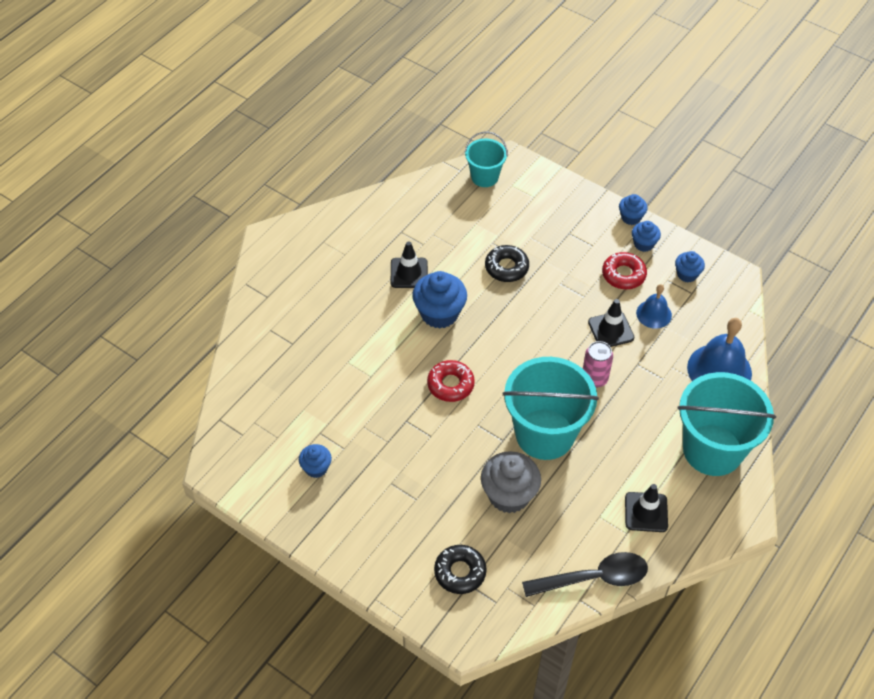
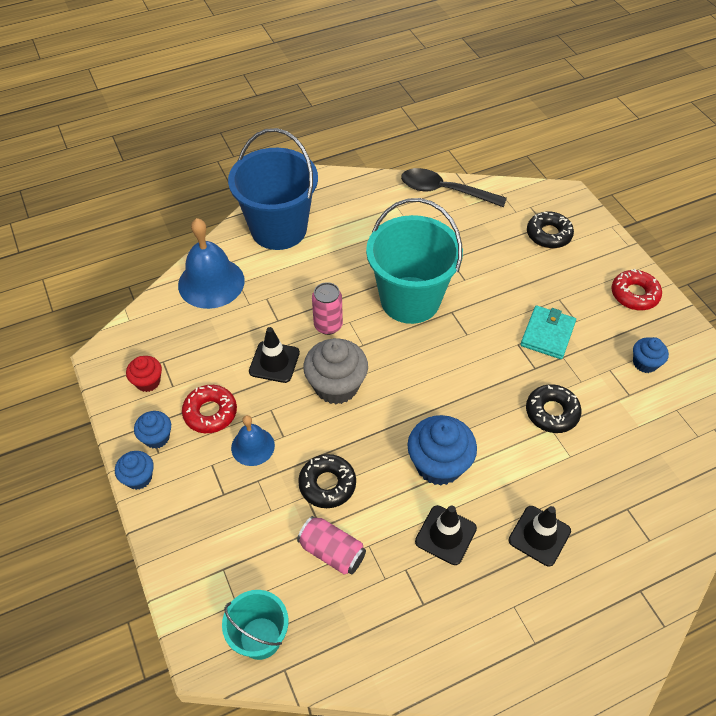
camera: 150 degrees left, 0 degrees up
(375, 389) = (552, 412): none -> black donut
(410, 457) = (547, 334): none -> turquoise wallet
(450, 384) = (471, 382): red donut -> red donut (634, 294)
(475, 233) = (332, 552): none -> pink can
(509, 495) = (474, 268): grey cupcake -> grey cupcake (336, 386)
(646, 512) = (370, 212): black traffic cone -> black traffic cone (539, 536)
(654, 314) = (219, 358): blue bell -> blue bell (253, 446)
(687, 274) = (148, 382): blue cupcake -> red cupcake
(712, 450) = (279, 229): turquoise bucket -> blue bucket

